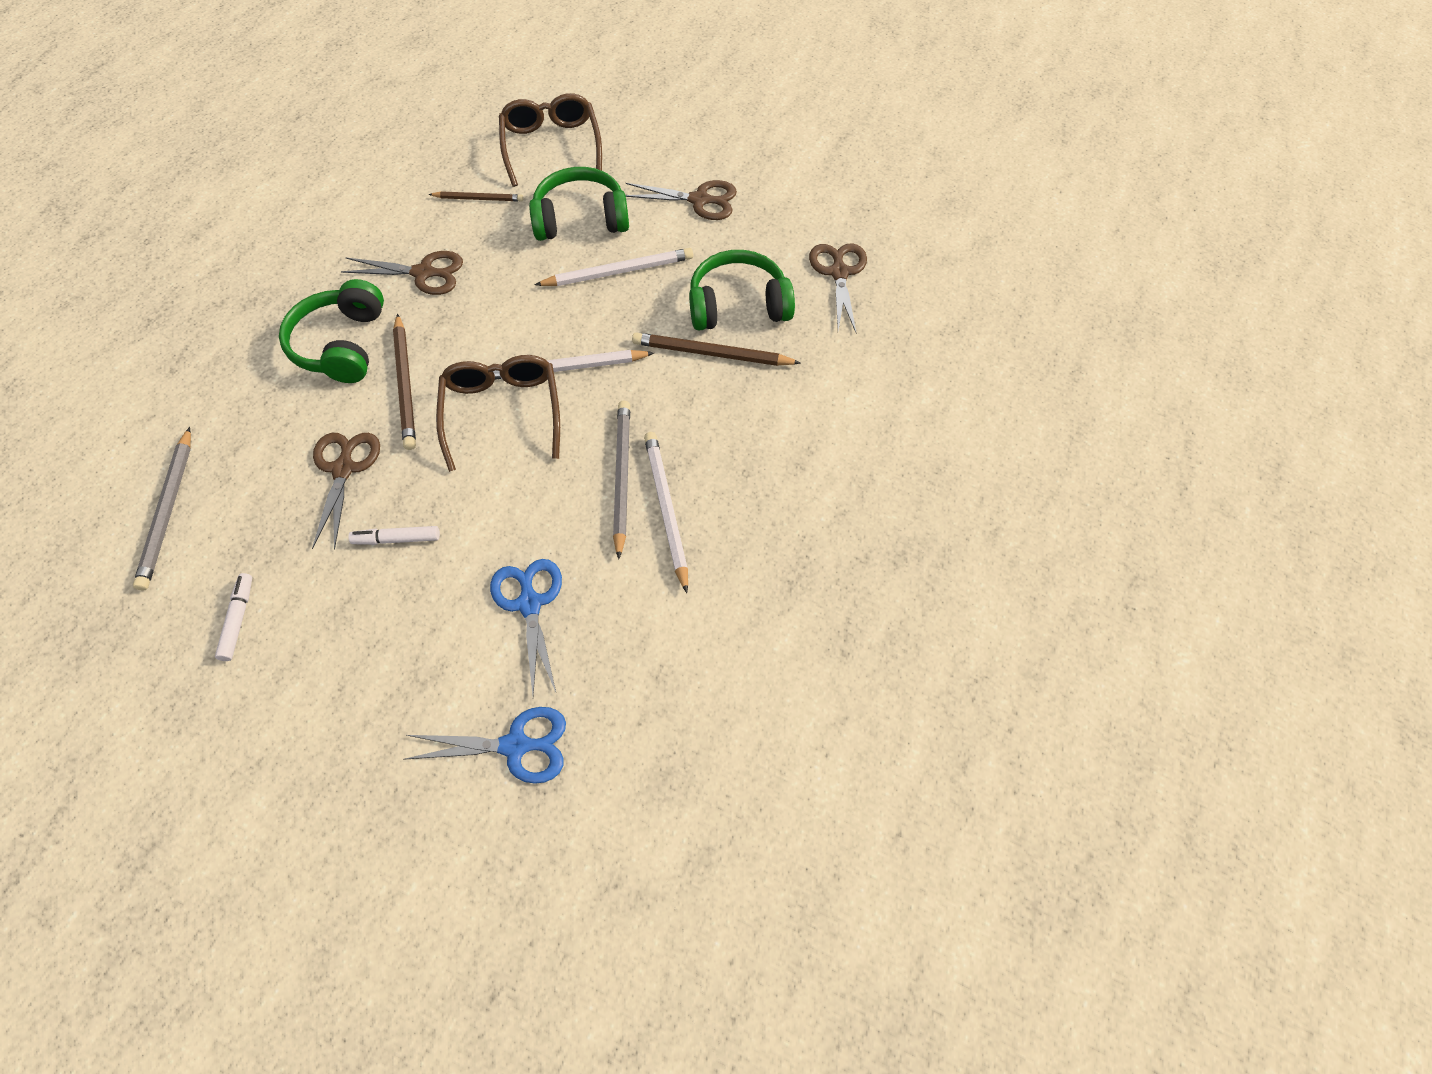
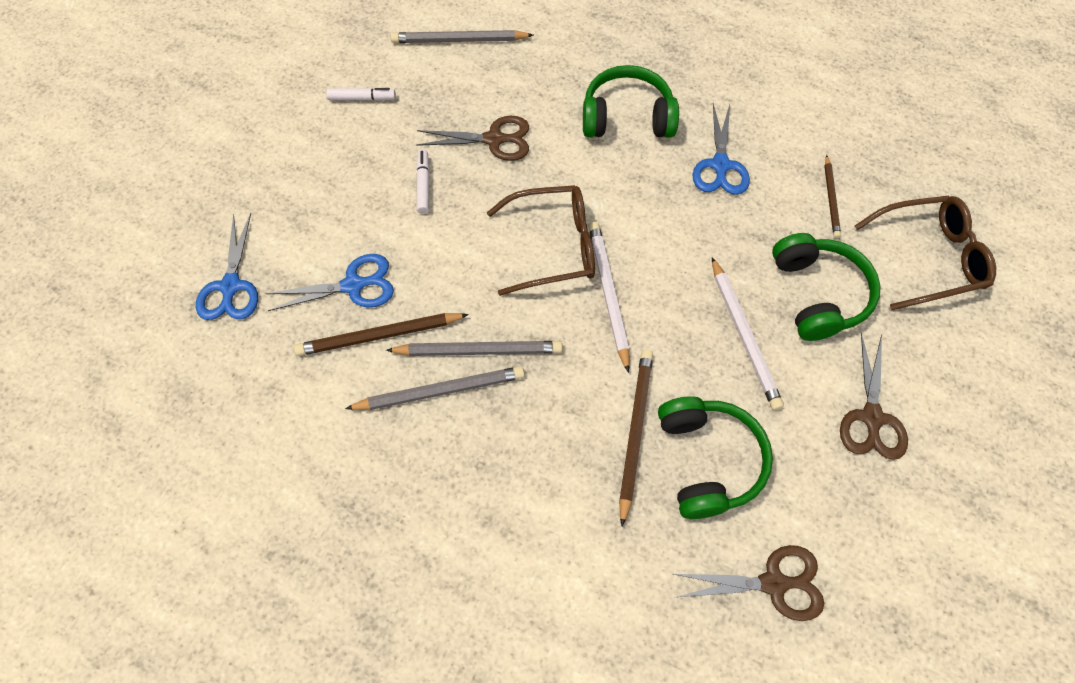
camera: 90 degrees right, 5 degrees up
(406, 384) = (584, 169): brown pencil -> brown pencil (379, 336)
(423, 273) = (720, 165): brown scissors -> blue scissors
(666, 509) = (440, 390): white pencil -> grey pencil

